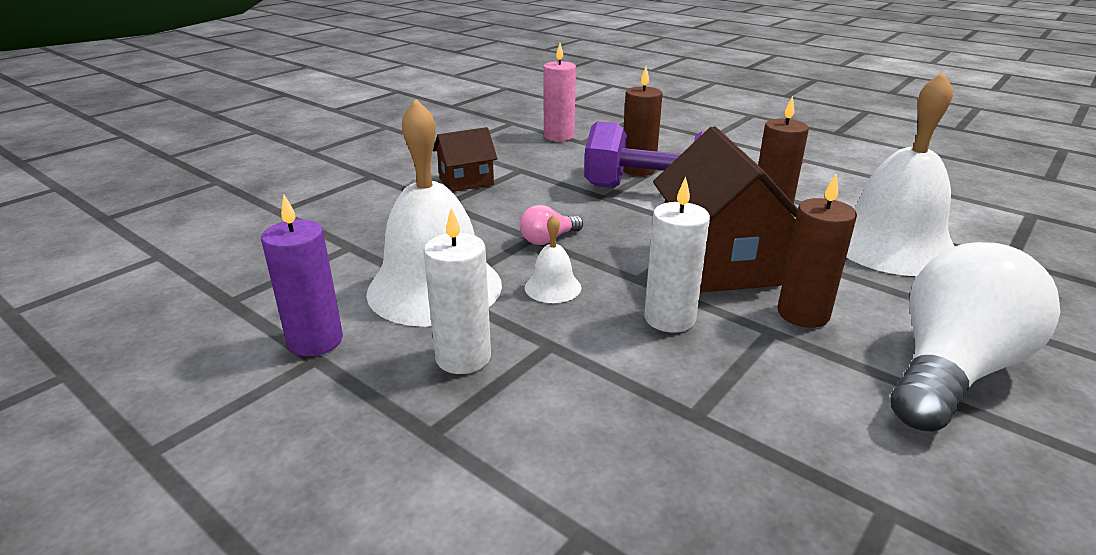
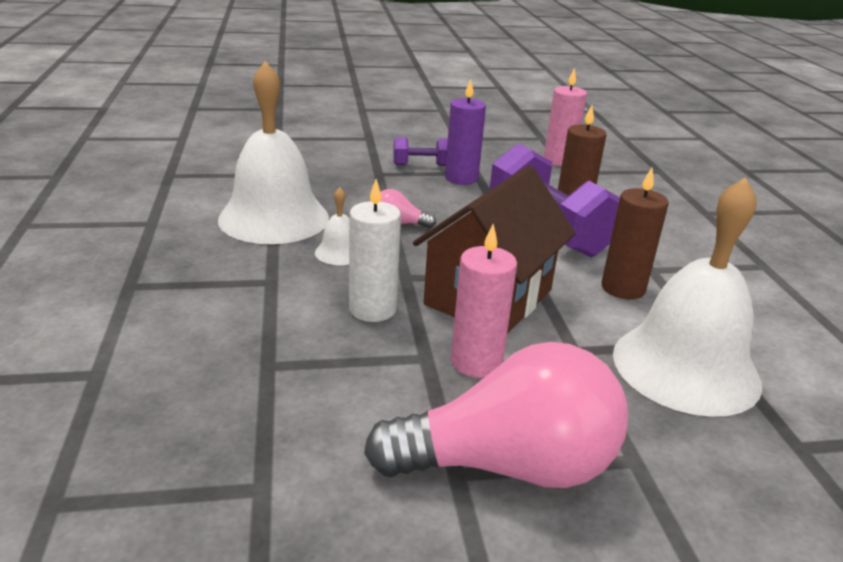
camera: 40 degrees right, 0 degrees up
(315, 341) = (167, 214): purple candle -> purple candle (461, 178)
(463, 357) = (214, 261): white candle -> none
(466, 181) = (421, 165): brown house -> purple dumbbell
(803, 314) = (476, 362): brown candle -> pink candle
(951, 370) = (508, 466): white light bulb -> pink light bulb

